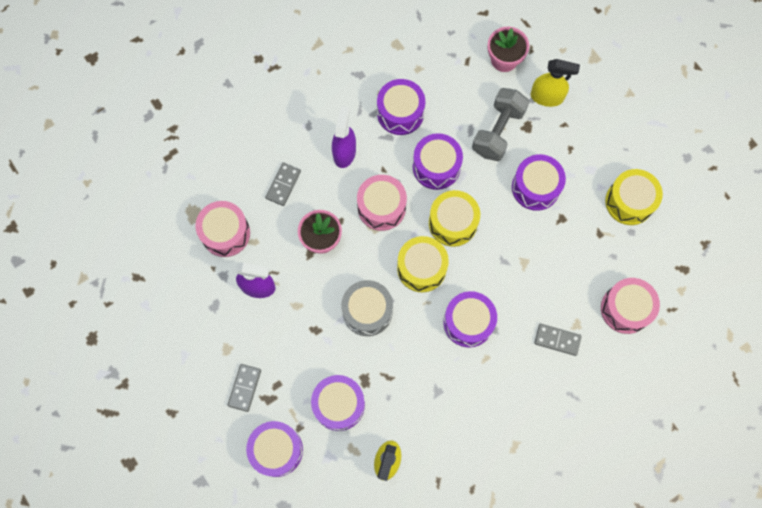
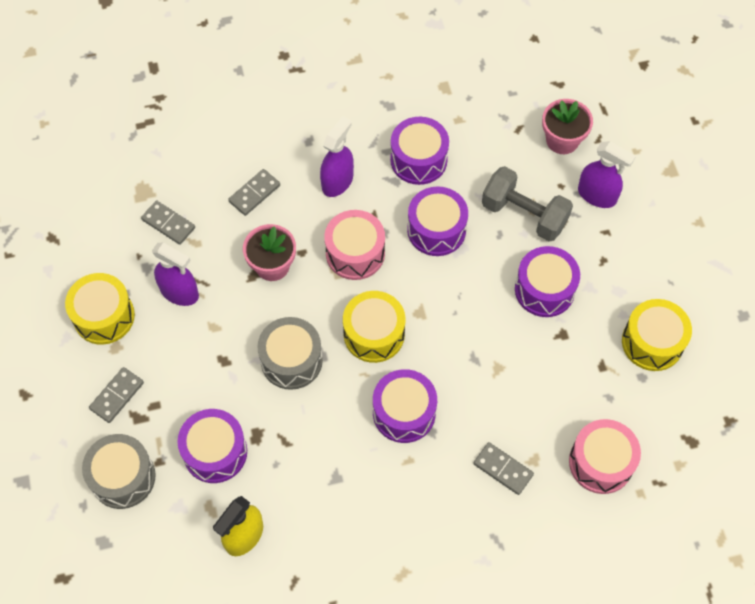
camera: 20 degrees right, 10 degrees down
(225, 233) = (168, 224): pink drum -> grey domino
(276, 450) = (123, 477): purple drum -> grey drum
(452, 223) = (430, 297): yellow drum -> yellow drum (104, 316)
(498, 131) = (524, 215): grey dumbbell -> grey dumbbell turned 75 degrees clockwise
(547, 97) = (597, 195): yellow spray bottle -> purple spray bottle

